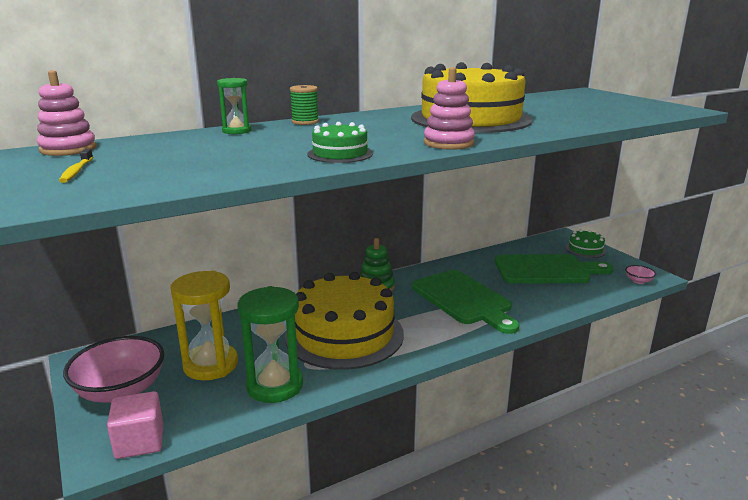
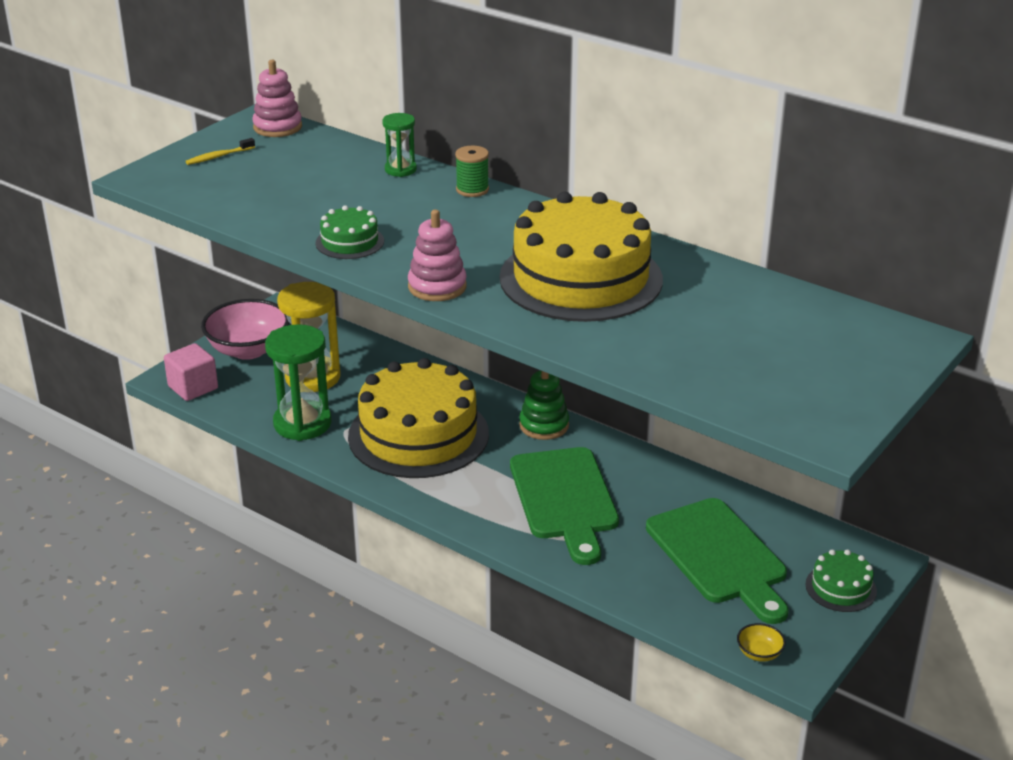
camera: 65 degrees right, 10 degrees up
(463, 299) = (564, 499): green cutting board -> green cutting board turned 45 degrees counterclockwise
(638, 281) = (759, 653): pink bowl -> yellow bowl

